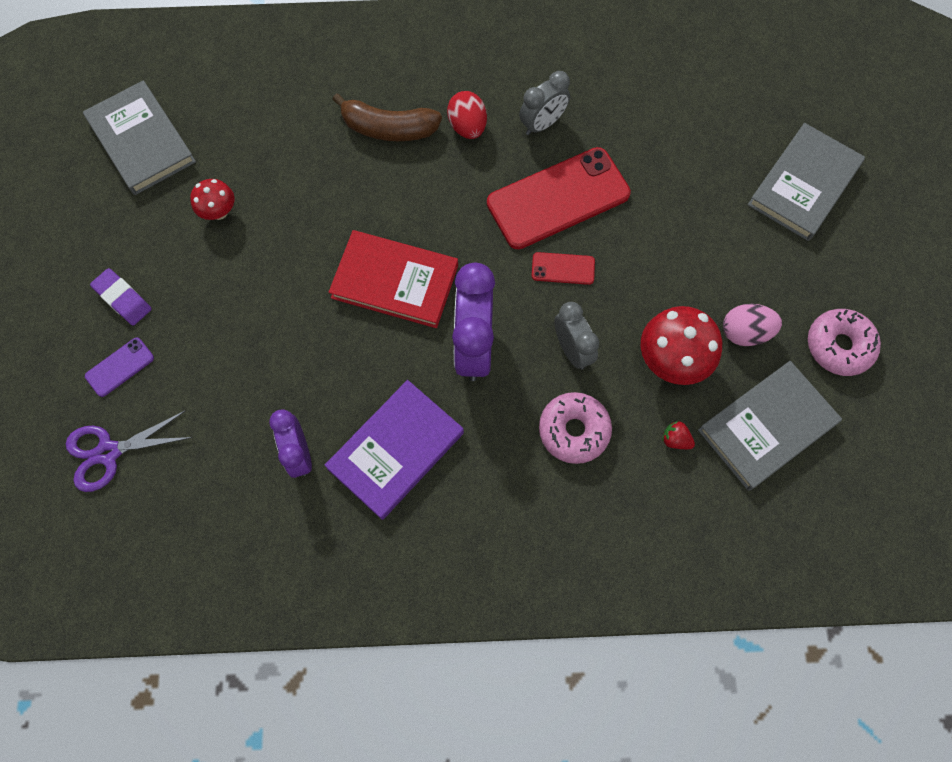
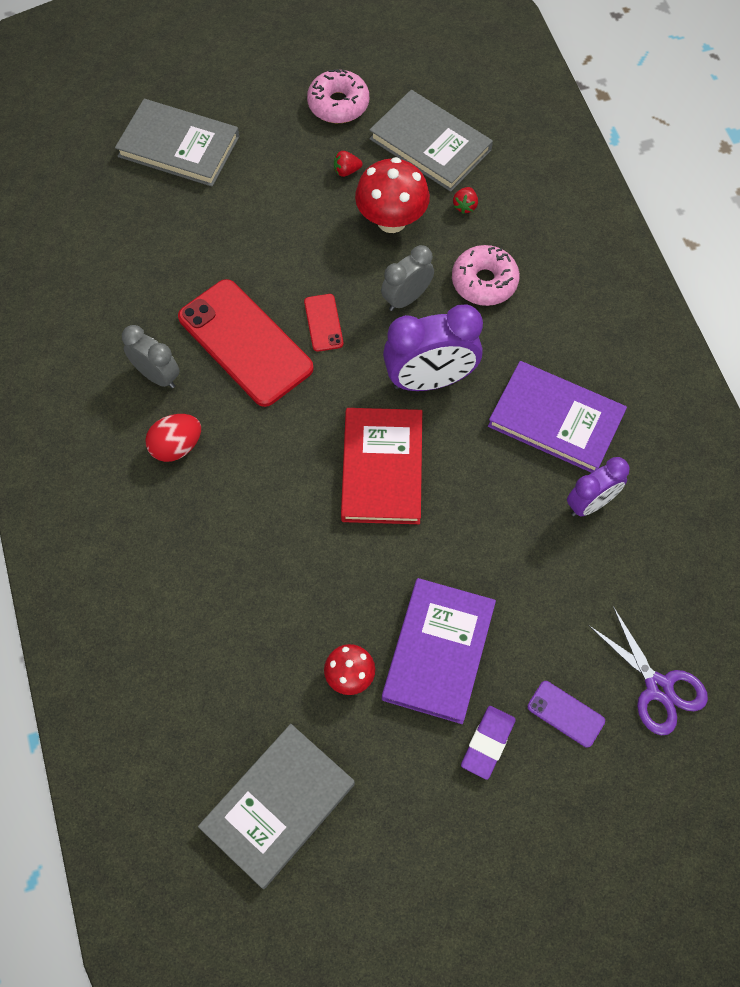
camera: 105 degrees left, 5 degrees down
(212, 282) = (438, 652): none -> purple book
(388, 128) = (196, 526): brown banana -> none
(745, 332) = (346, 171): pink egg -> red strawberry

